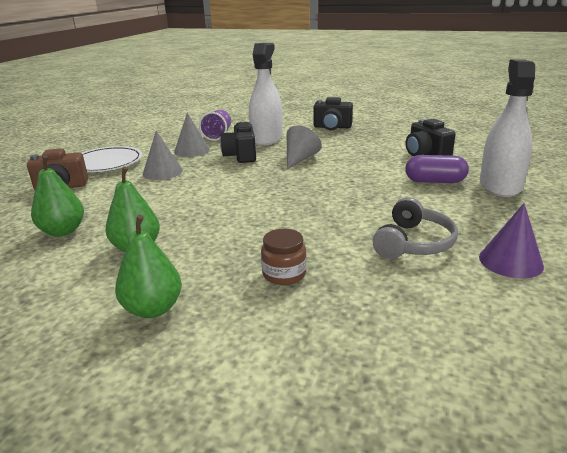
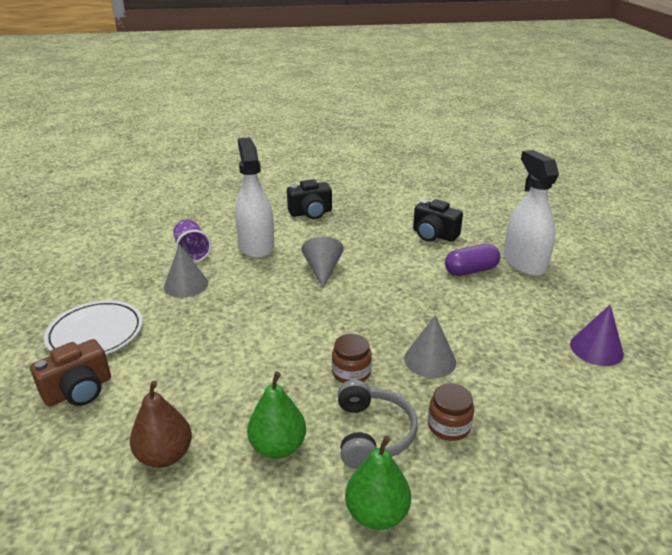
camera: 30 degrees left, 5 degrees up
(63, 231) = (165, 455): green pear -> brown pear
(162, 172) = (186, 328): grey cone -> grey cone (430, 360)
(241, 156) = (254, 280): black camera -> none
(245, 220) = (351, 373): none -> brown jar
(413, 243) = (516, 352): grey headphones -> grey headphones (372, 433)

